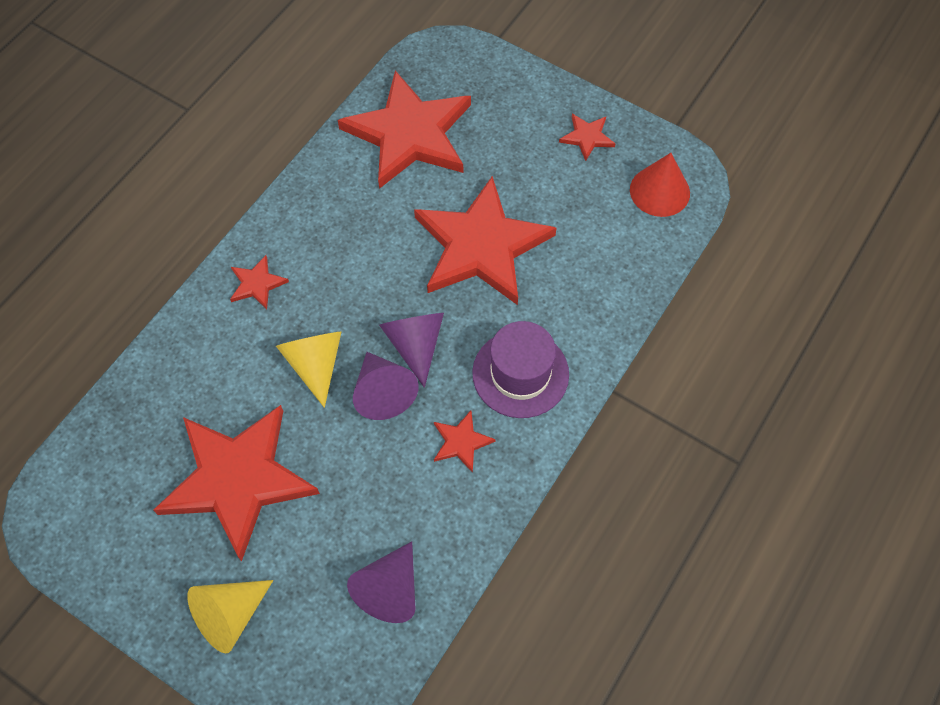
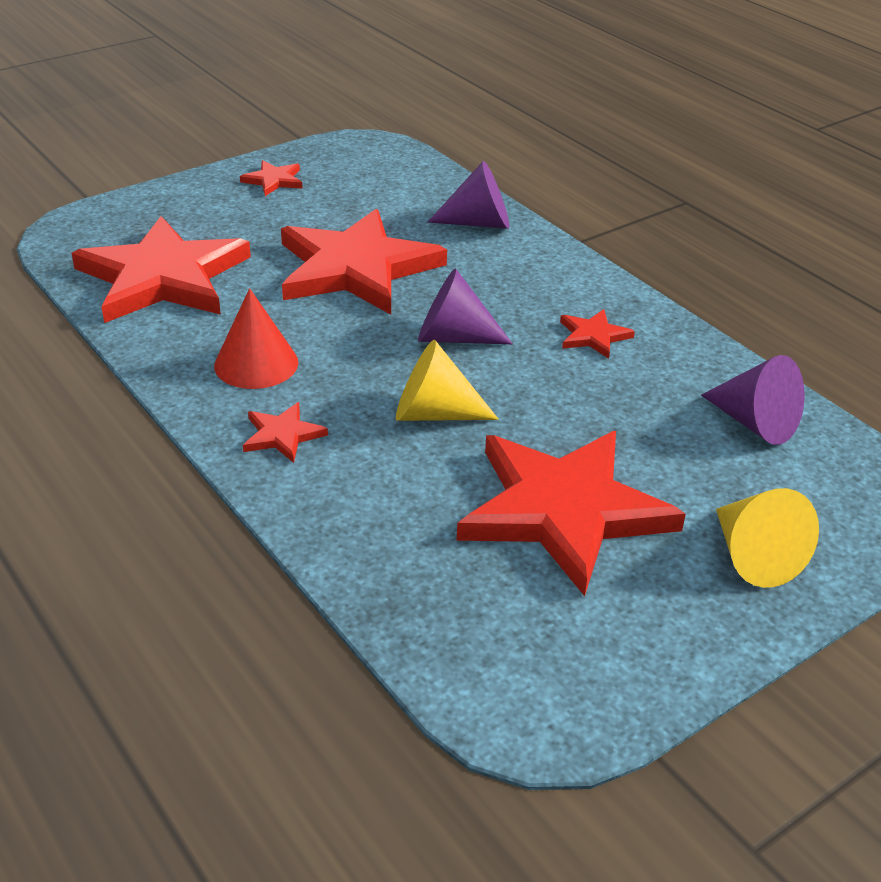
camera: 70 degrees left, 25 degrees down
(383, 392) = (502, 373): purple cone -> purple cone (479, 223)
(520, 373) = (530, 282): purple hat -> none
(659, 191) = (372, 162): red cone -> red cone (256, 364)

